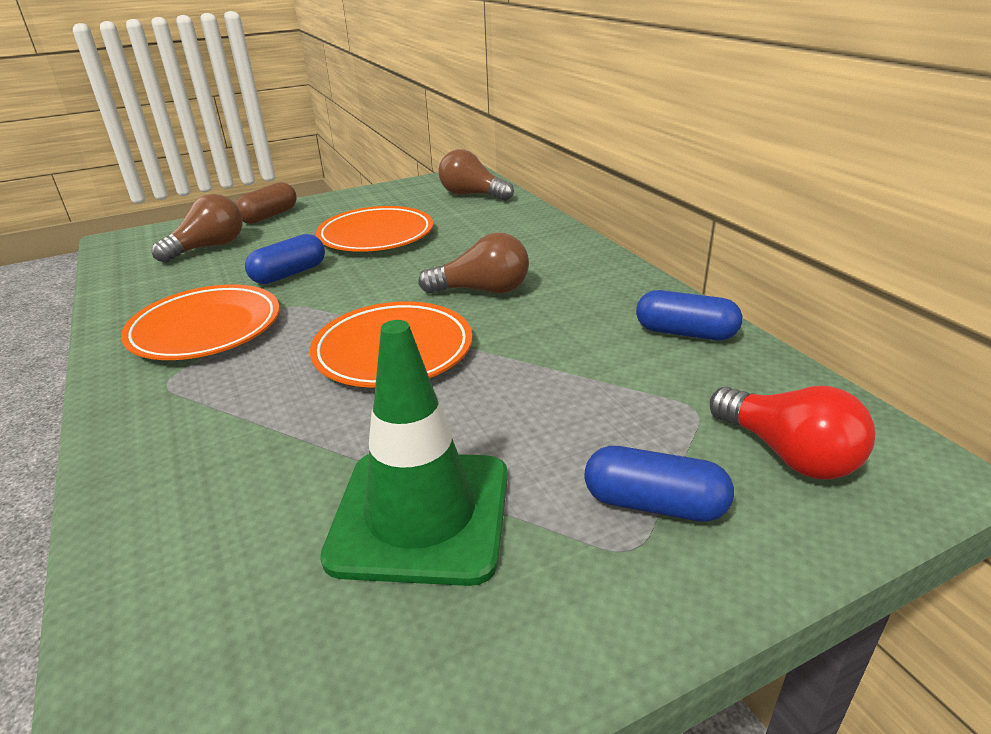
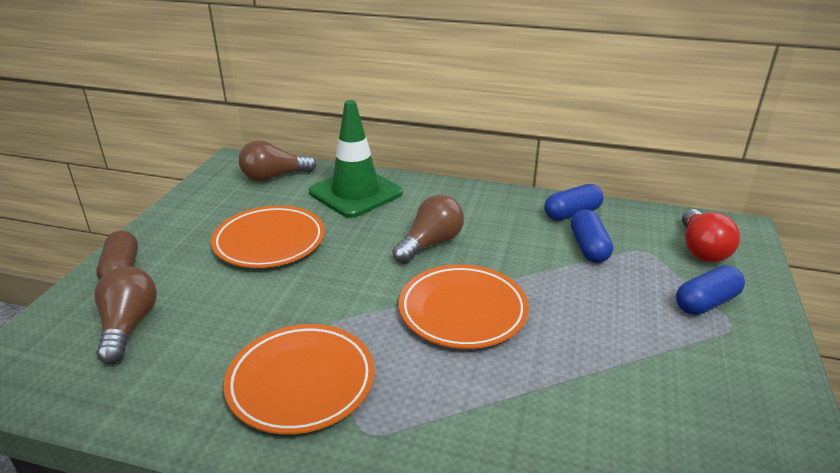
camera: 50 degrees left, 0 degrees up
(289, 274) = (267, 306): blue capsule -> blue capsule (589, 247)
(421, 515) = (651, 377): green traffic cone -> green traffic cone (355, 193)
(788, 454) = (702, 249): red light bulb -> red light bulb turned 90 degrees clockwise

